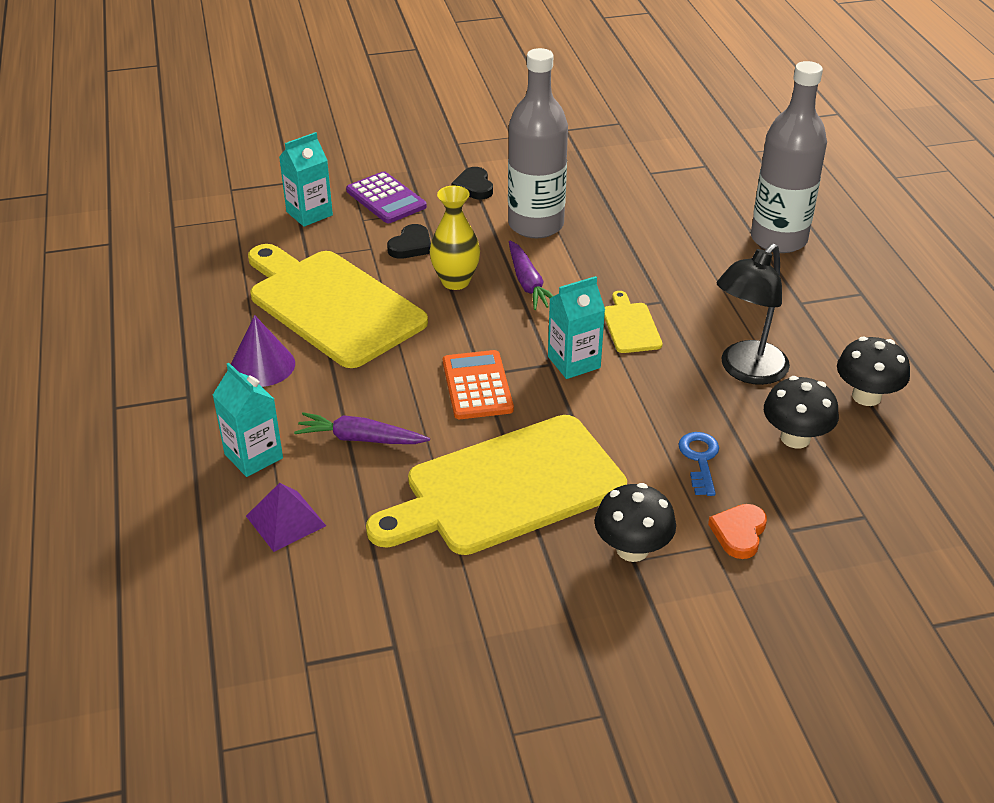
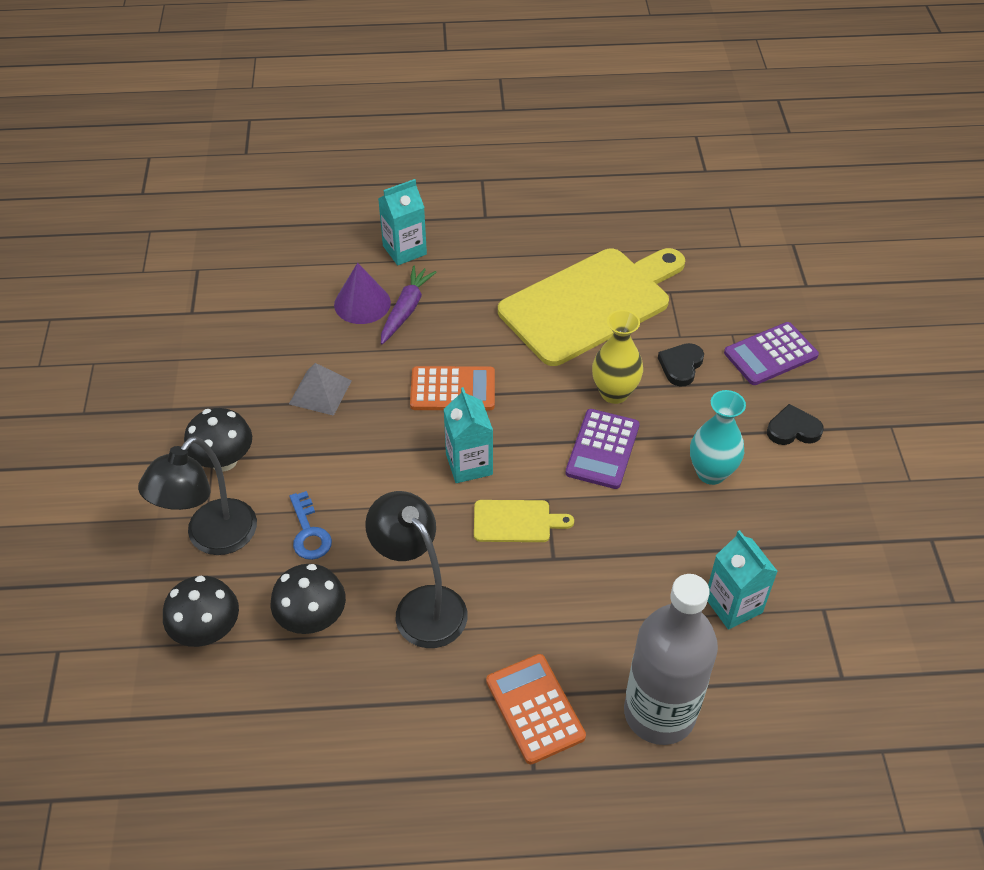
camera: 100 degrees right, 10 degrees up
(262, 365) = (513, 258): purple cone -> purple cone (362, 303)
(286, 520) = (330, 265): purple pyramid -> none
(309, 213) = (745, 296): turquoise carton -> turquoise carton (733, 605)
(411, 245) = (681, 366): black heart -> black heart turned 75 degrees clockwise
(507, 488) = (320, 392): yellow cutting board -> grey pyramid
(528, 283) = (602, 449): purple carrot -> purple calculator
(536, 225) = (711, 473): grey bottle -> turquoise vase
(700, 459) = (309, 532): blue key -> blue key turned 60 degrees clockwise
(739, 533) = (212, 538): orange heart -> black lamp
(809, 297) = (535, 708): none -> orange calculator
(866, 396) = (353, 706): black mushroom -> black mushroom (207, 631)

